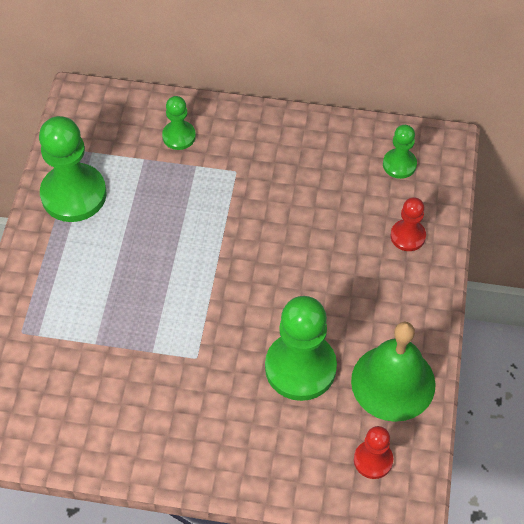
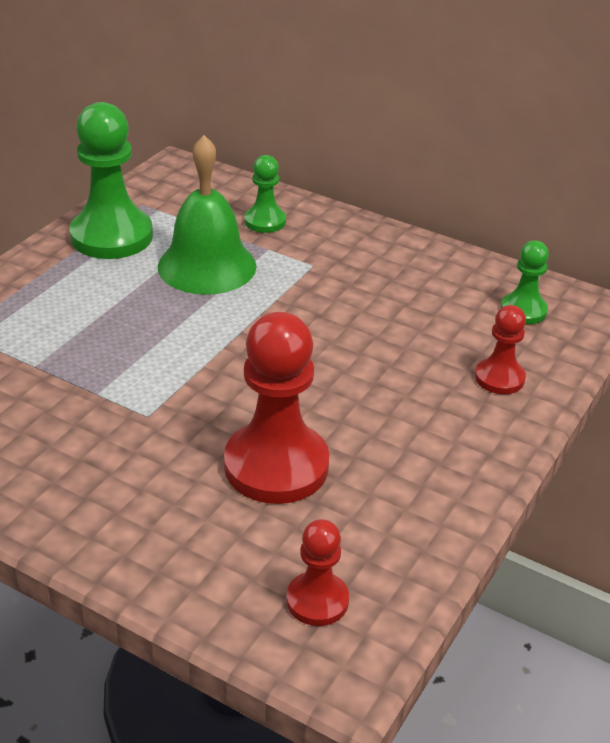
camera: 20 degrees right, 20 degrees down
(300, 368) = (276, 466): green pawn -> red pawn
(393, 382) = (397, 521): green bell -> green bell (207, 266)

